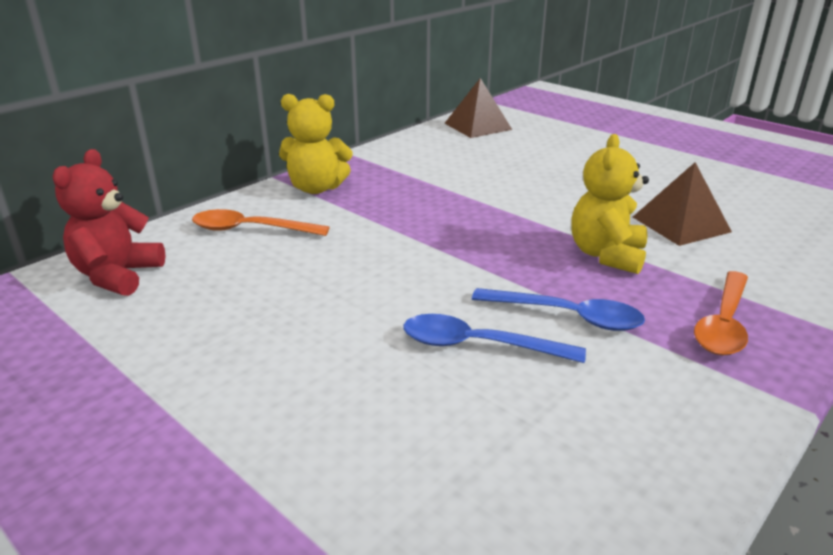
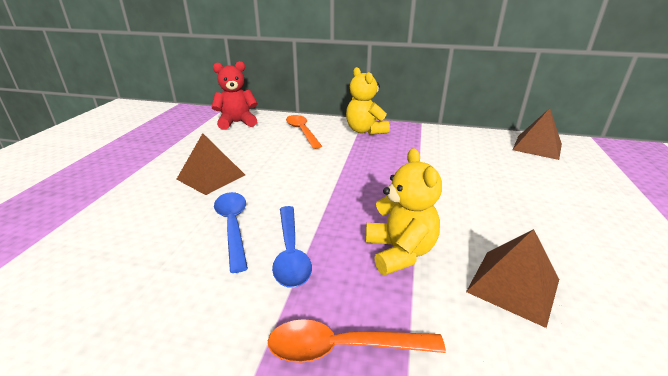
camera: 60 degrees right, 0 degrees up
(311, 340) = (211, 177): none -> brown pyramid
(606, 255) = (400, 252): yellow teddy bear -> yellow teddy bear turned 90 degrees clockwise

